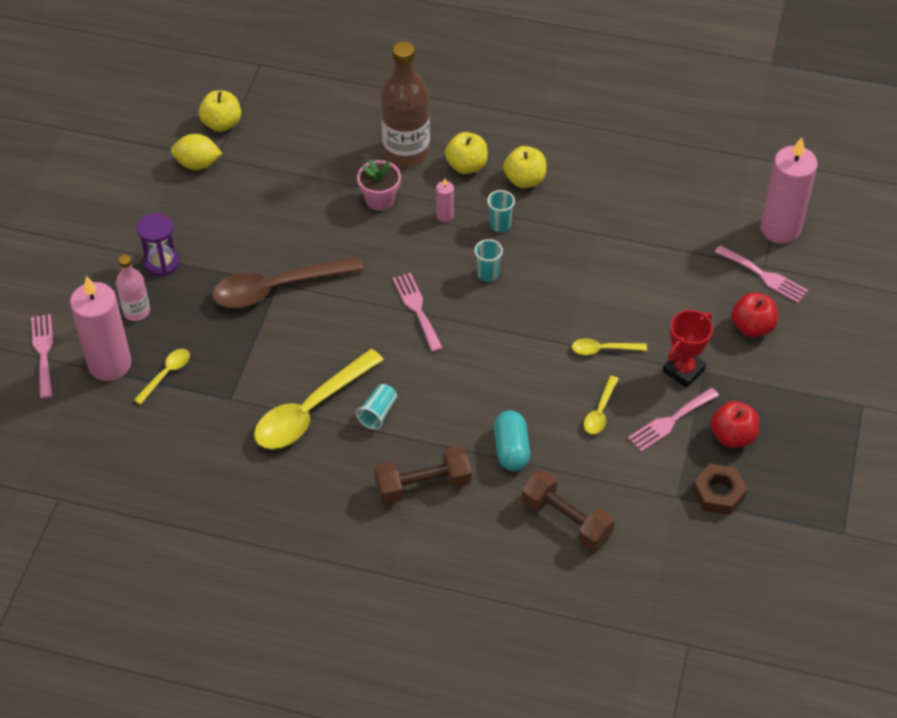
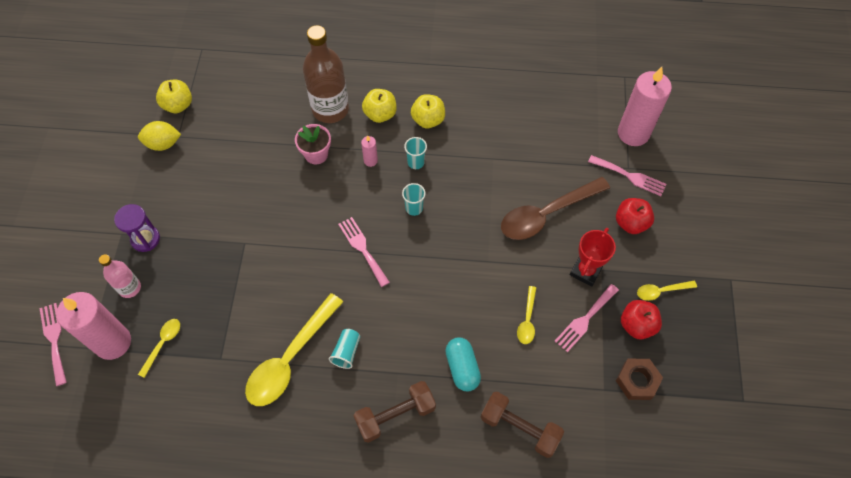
camera: 10 degrees left, 10 degrees up
(277, 288) = (245, 247): brown spoon -> brown spoon (547, 214)
(603, 349) = (518, 262): yellow spoon -> yellow spoon (661, 291)

